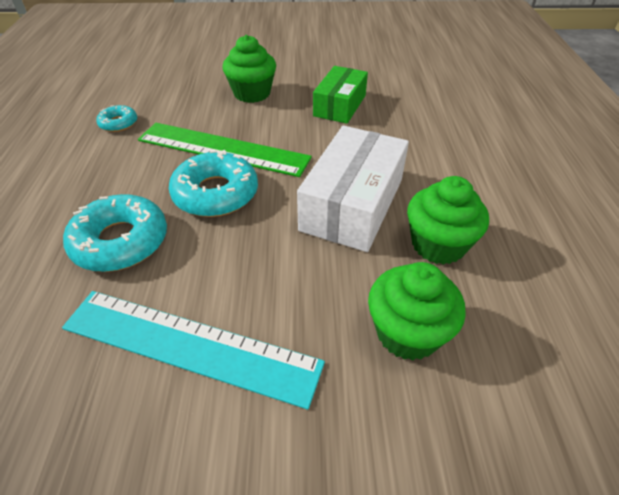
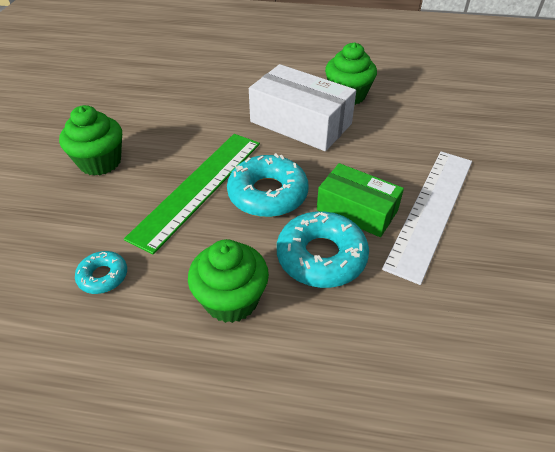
camera: 80 degrees left, 0 degrees up
(190, 345) = (431, 210): turquoise ruler -> white ruler
(339, 105) = (158, 110): green box -> green box (357, 210)
(407, 332) = (417, 120): green cupcake -> green cupcake (231, 300)

